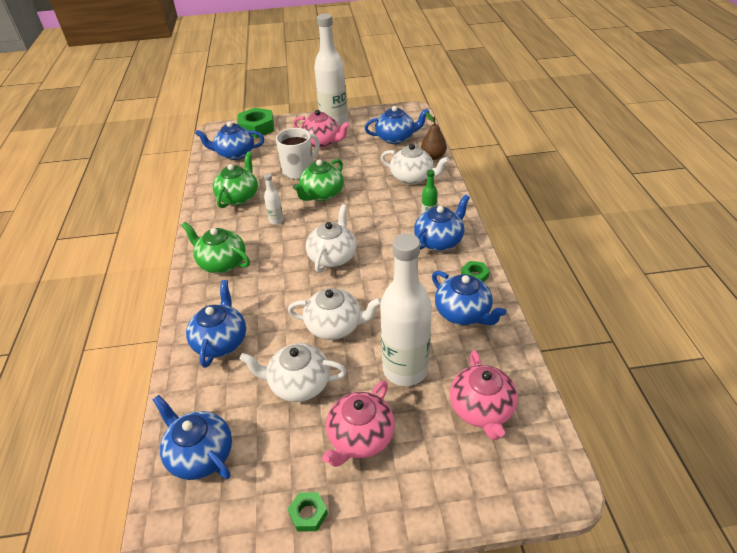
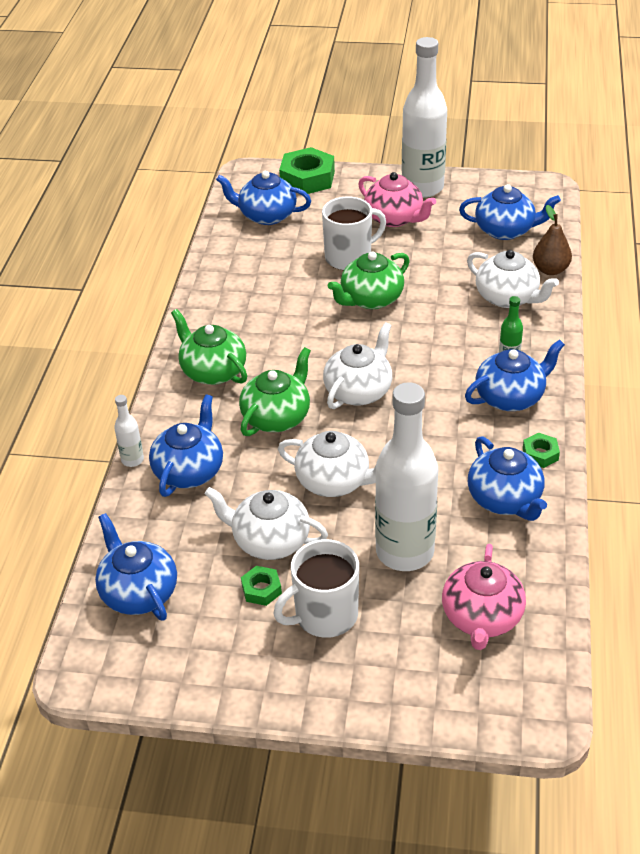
camera: 15 degrees right, 0 degrees up
(238, 197) = (256, 282): green teapot -> green teapot (277, 417)
(276, 220) = (298, 326): white bottle -> white bottle (132, 460)
(308, 514) = (242, 679): green nut -> green nut (261, 589)
(360, 437) = (324, 615): pink teapot -> white mug

